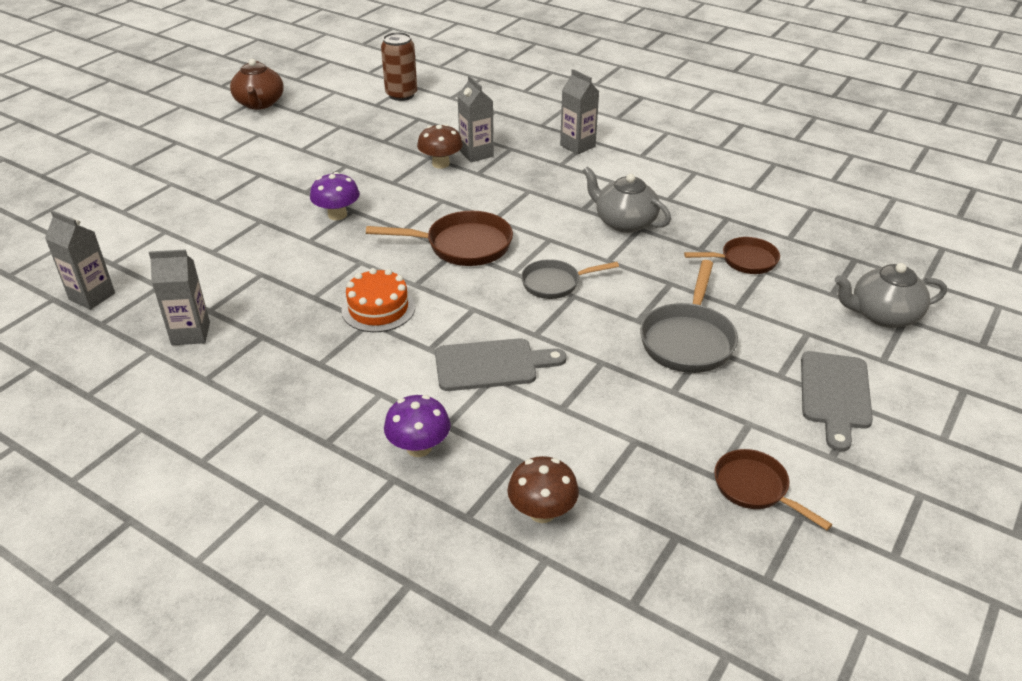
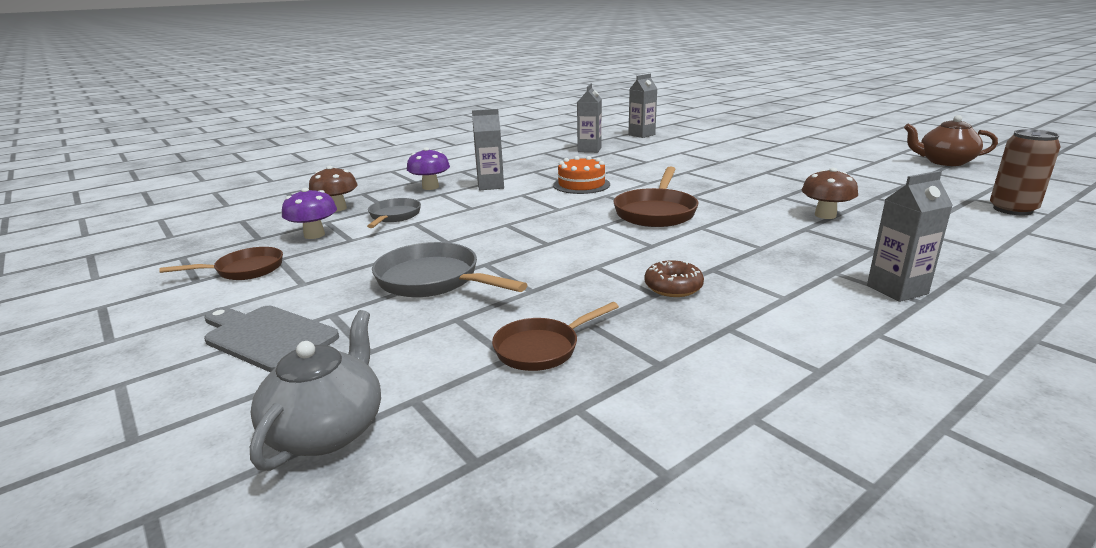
camera: 110 degrees right, 15 degrees down
(337, 215) = (723, 179): purple mushroom -> purple mushroom (314, 235)
(476, 154) = (854, 232): grey carton -> grey carton (490, 186)
(492, 365) = (485, 208): grey cutting board -> none
(555, 283) = (572, 238): grey pan -> grey pan (394, 216)
(624, 222) = (673, 287): grey teapot -> brown donut
(744, 261) = (542, 348): brown pan -> brown pan turned 45 degrees clockwise

